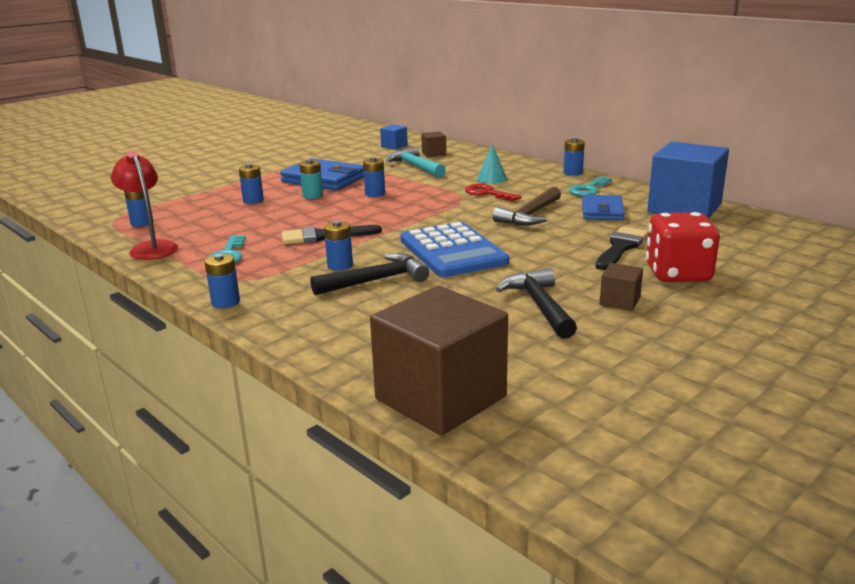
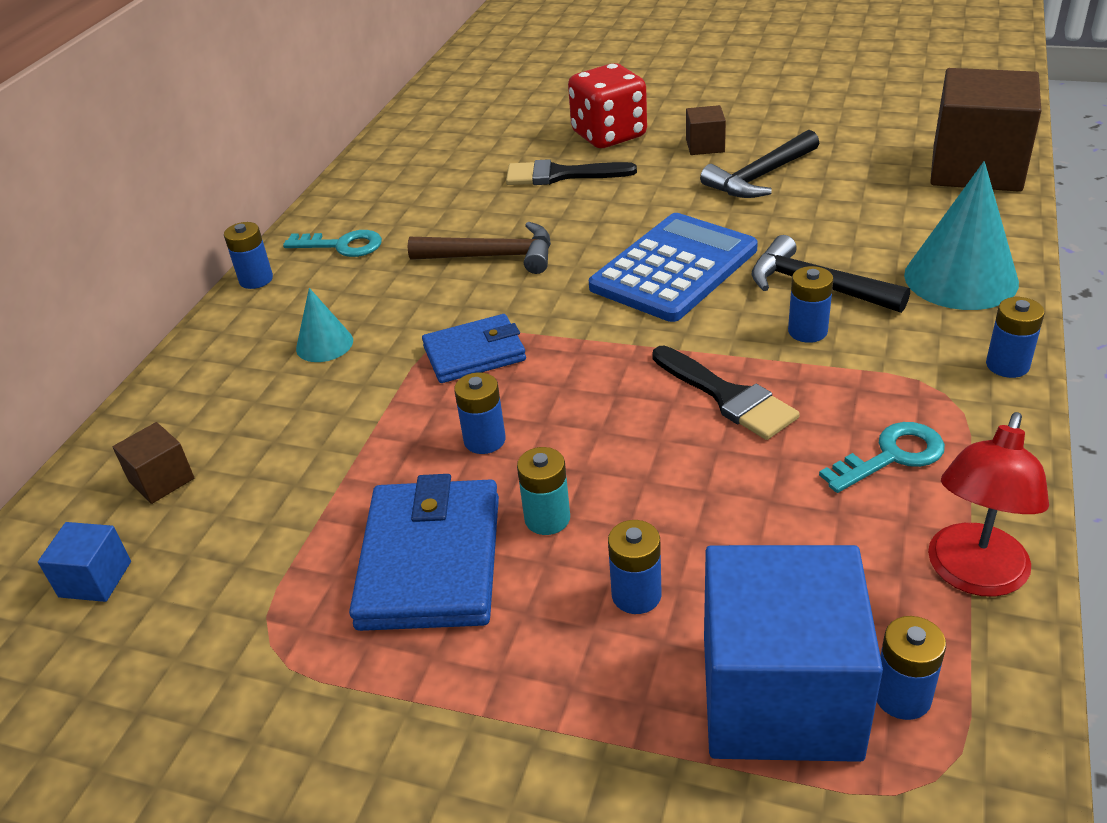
camera: 115 degrees left, 15 degrees up
(313, 323) = (960, 278): none -> turquoise cone
(415, 166) = (276, 465): turquoise hammer -> none
(487, 193) = (411, 321): red key -> none
(602, 211) = (438, 213): blue wallet -> blue wallet (474, 353)
(684, 208) = (390, 169): blue cube -> blue cube (780, 696)

